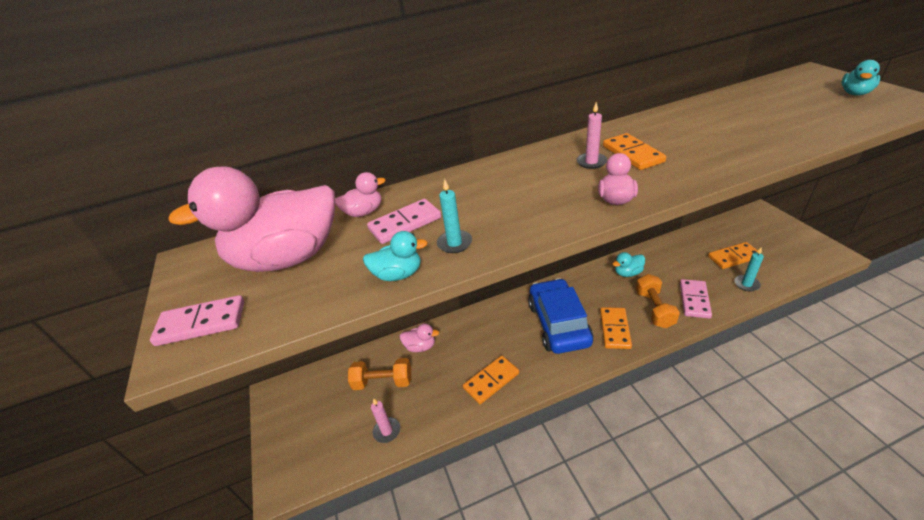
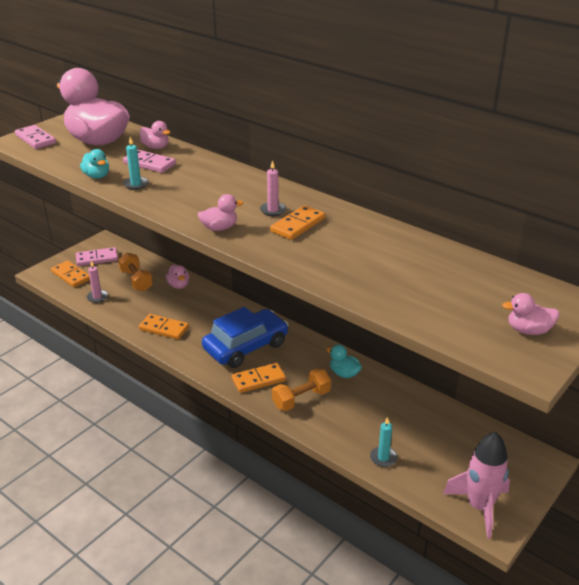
camera: 55 degrees right, 5 degrees down
(694, 300) = (331, 423): pink domino -> pink domino (97, 258)
(733, 257) = (426, 444): orange domino -> orange domino (71, 276)
(810, 254) = (479, 507): none -> pink rocket
(855, 93) = (528, 330): turquoise duck -> pink duck

